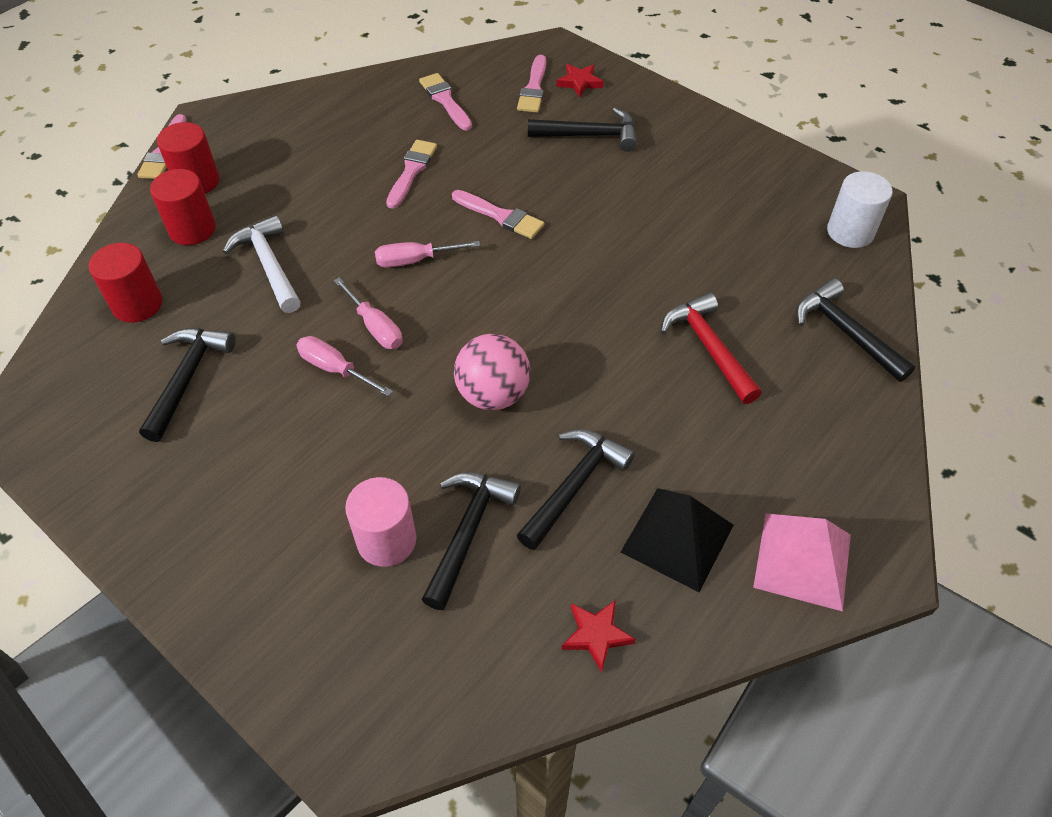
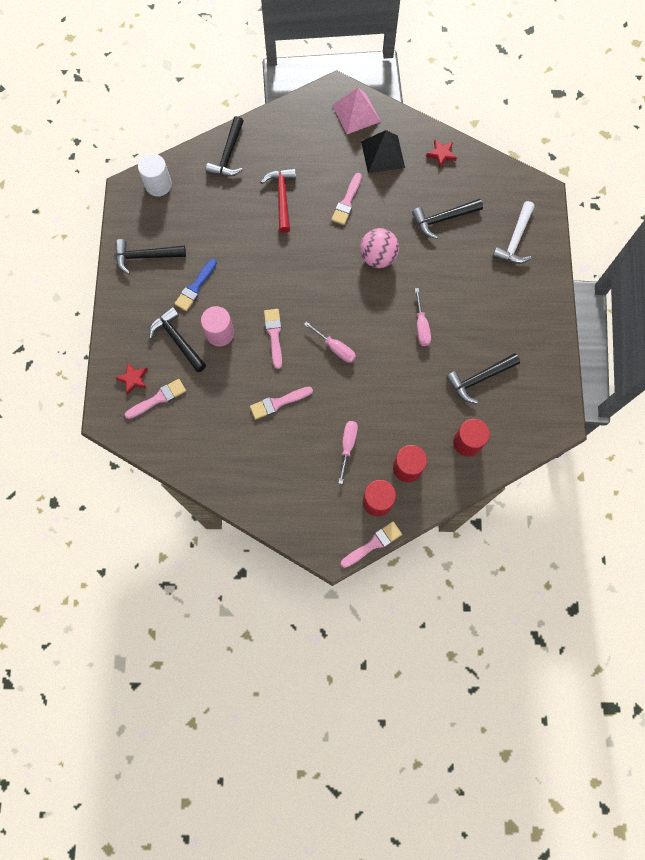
camera: 130 degrees left, 20 degrees up
(269, 265) = (395, 408): white hammer -> white hammer (515, 240)
(375, 327) = (386, 331): pink screwdriver -> pink screwdriver (347, 446)
(386, 540) = (471, 242): pink cylinder -> pink cylinder (220, 333)
(445, 100) = (207, 436): pink brush -> pink brush (347, 202)
(574, 485) = (392, 200): black hammer -> black hammer (146, 256)
(647, 185) = (195, 287): none -> blue brush
(709, 348) = (282, 198): red hammer -> red hammer turned 150 degrees clockwise

